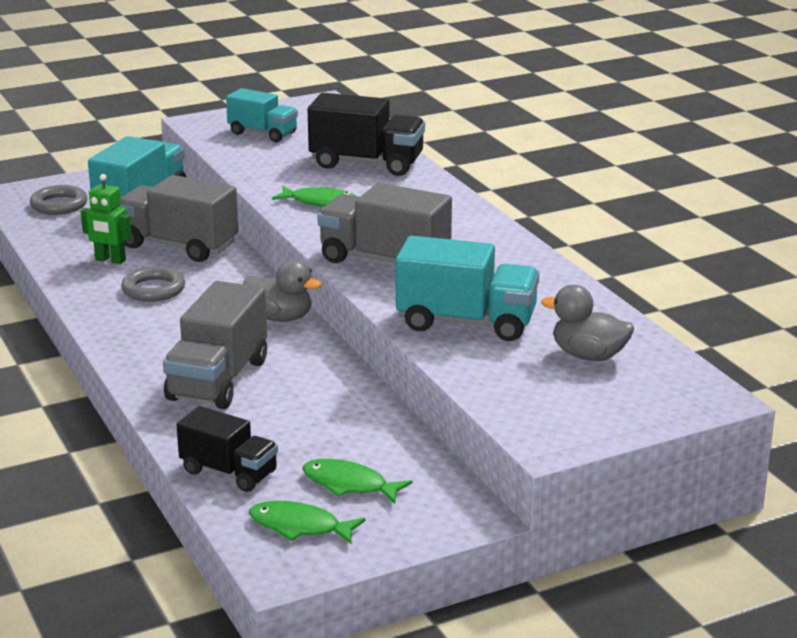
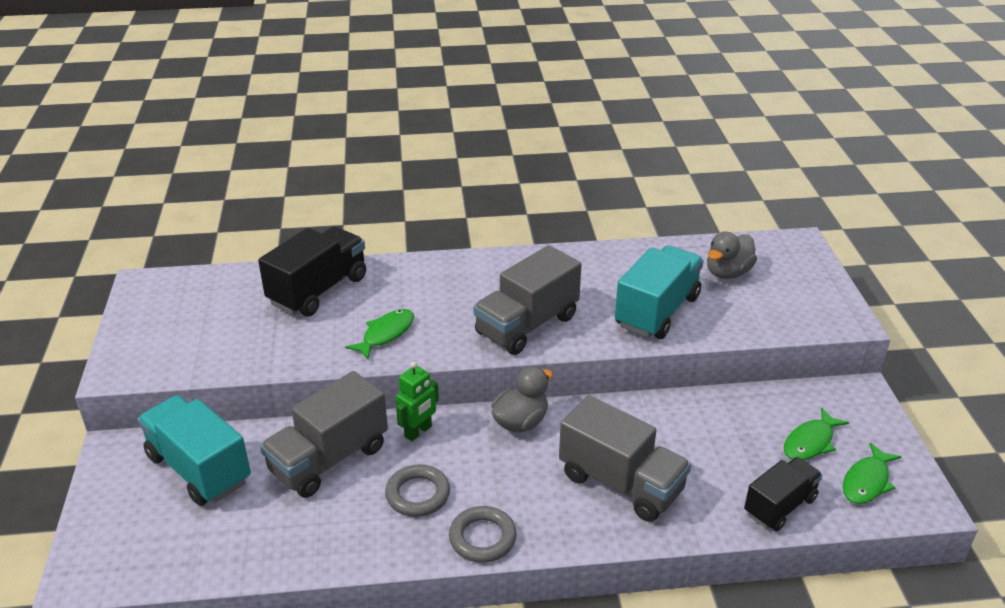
camera: 70 degrees left, 10 degrees up
(59, 205) = (152, 537): grey ring -> grey ring (482, 538)
(110, 260) = (329, 516): green robot -> green robot (418, 432)
(263, 133) = (190, 335): turquoise truck -> none

